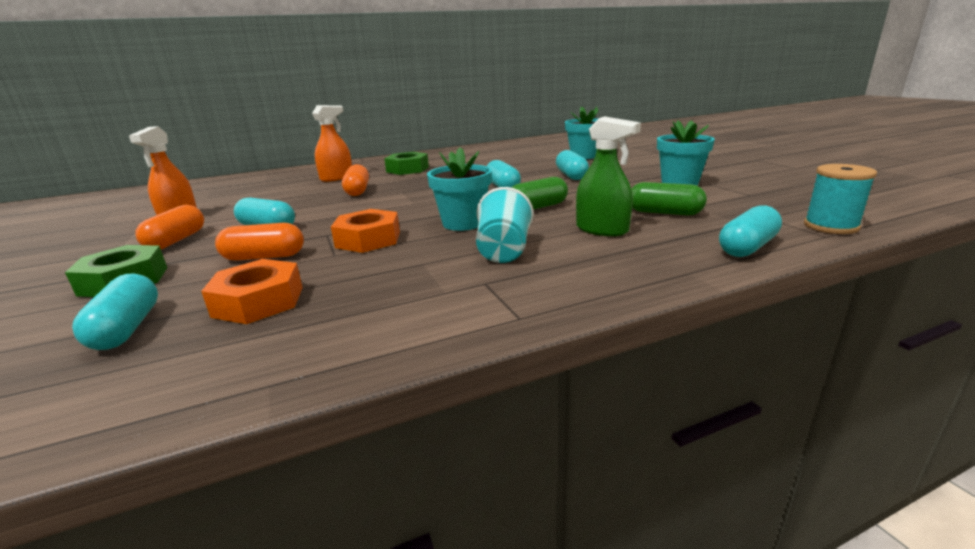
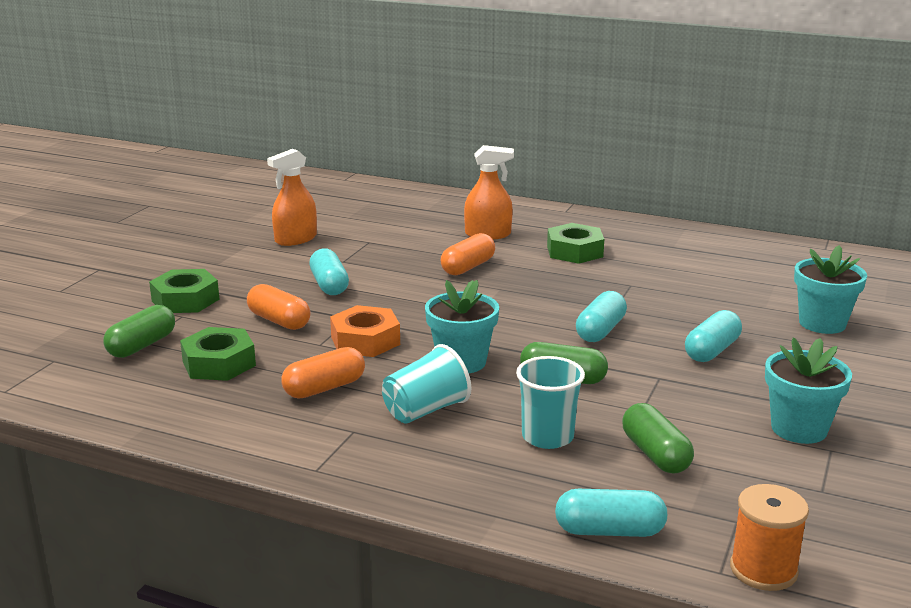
camera: 45 degrees right, 0 degrees up
(127, 328) = (142, 345): turquoise capsule -> green capsule
(176, 240) = (259, 270): orange capsule -> orange capsule (324, 388)
(258, 301) = (219, 363): orange nut -> green nut
(602, 229) = (547, 437): green spray bottle -> turquoise cup
(831, 226) = (763, 570): turquoise spool -> orange spool

